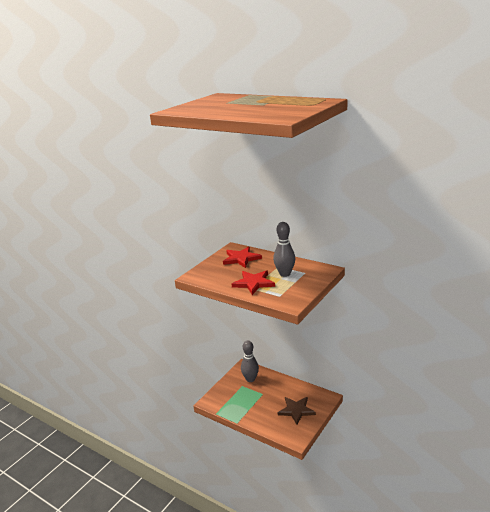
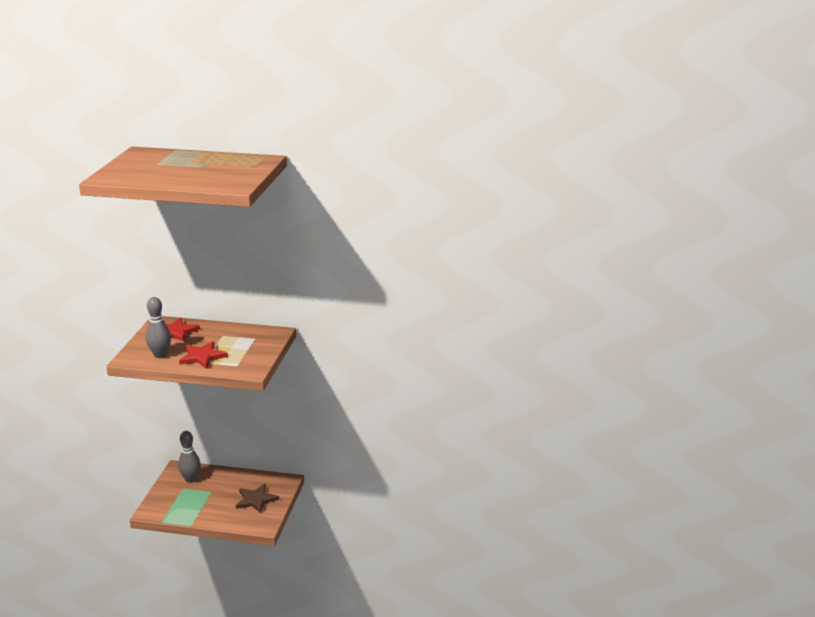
camera: 25 degrees left, 0 degrees up
(285, 274) = (233, 342): grey bowling pin -> grey bowling pin (160, 355)

